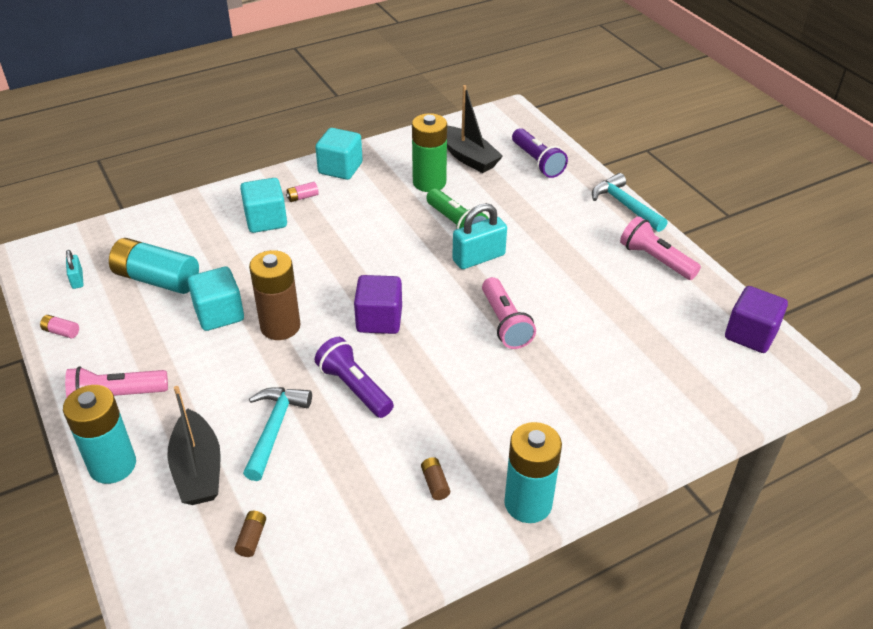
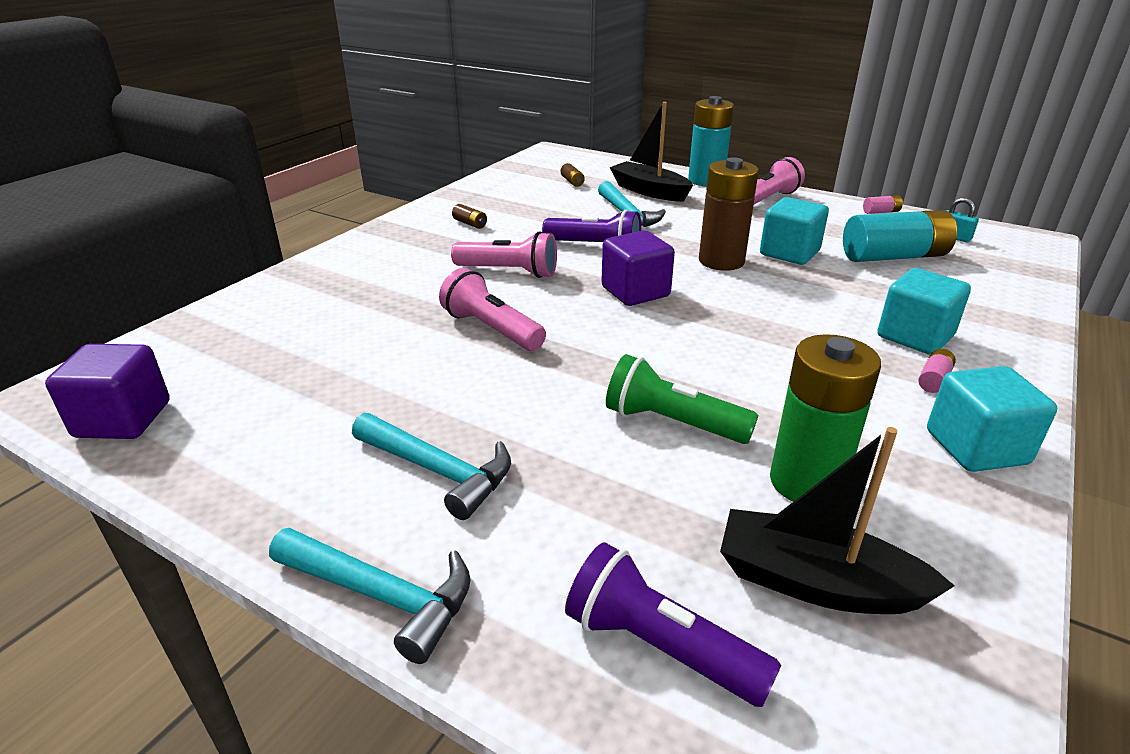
camera: 150 degrees right, 10 degrees down
(478, 258) = (590, 387): turquoise padlock -> none
(528, 503) = (386, 233): turquoise battery -> none
(583, 242) = (439, 471): none -> turquoise hammer
(655, 259) = (291, 487): pink flashlight -> pink flashlight (509, 272)

